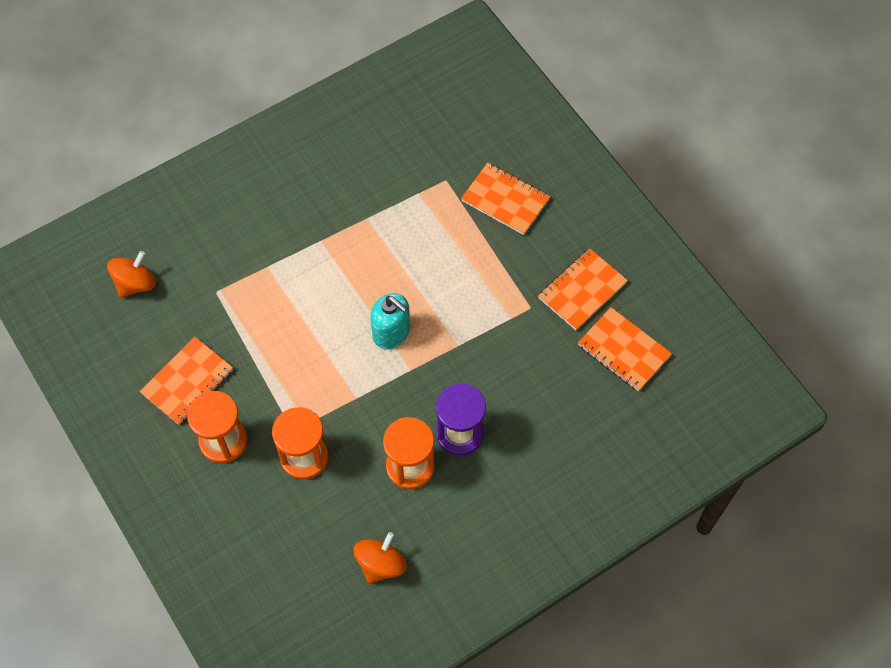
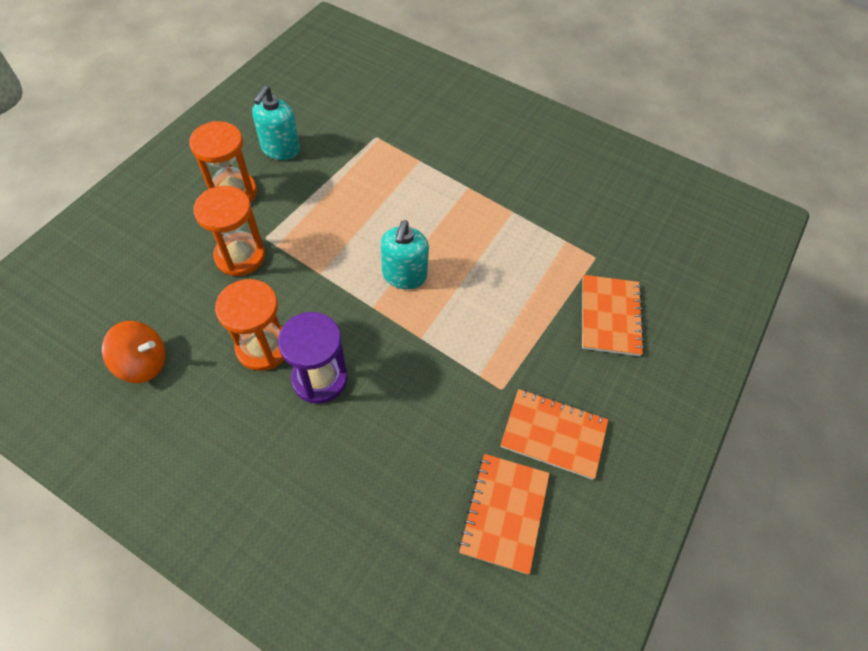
camera: 60 degrees right, 5 degrees down
(135, 283) = (355, 87): orange spinning top -> none
(187, 382) = (280, 149): orange notebook -> turquoise soap dispenser

